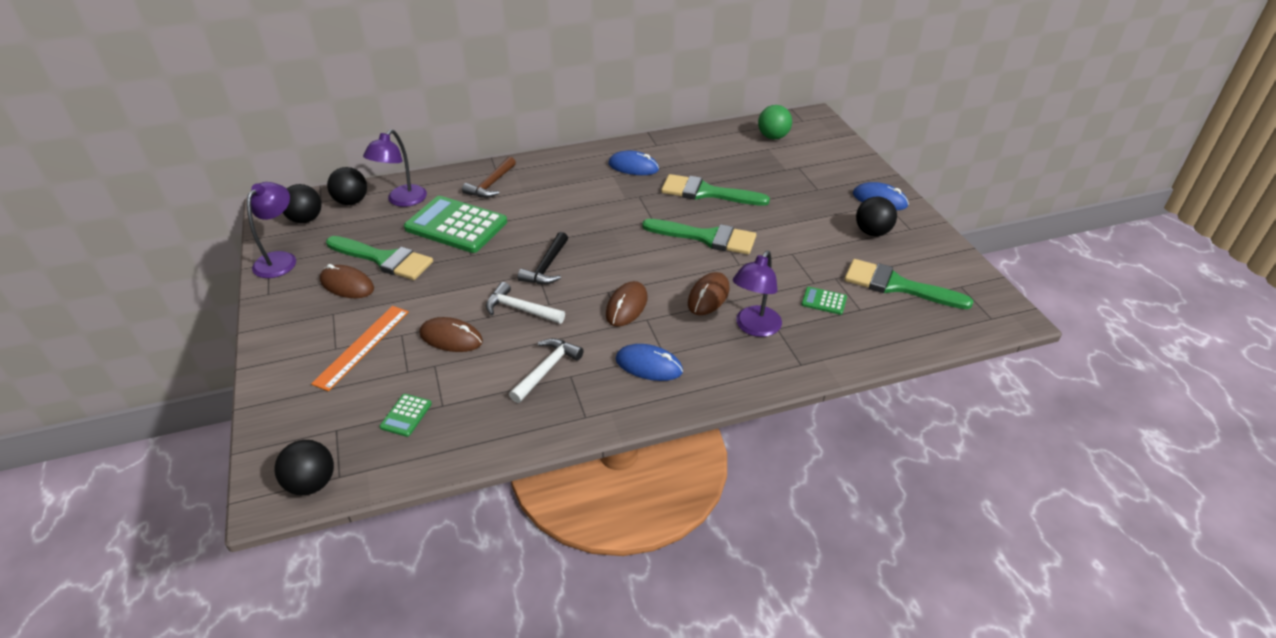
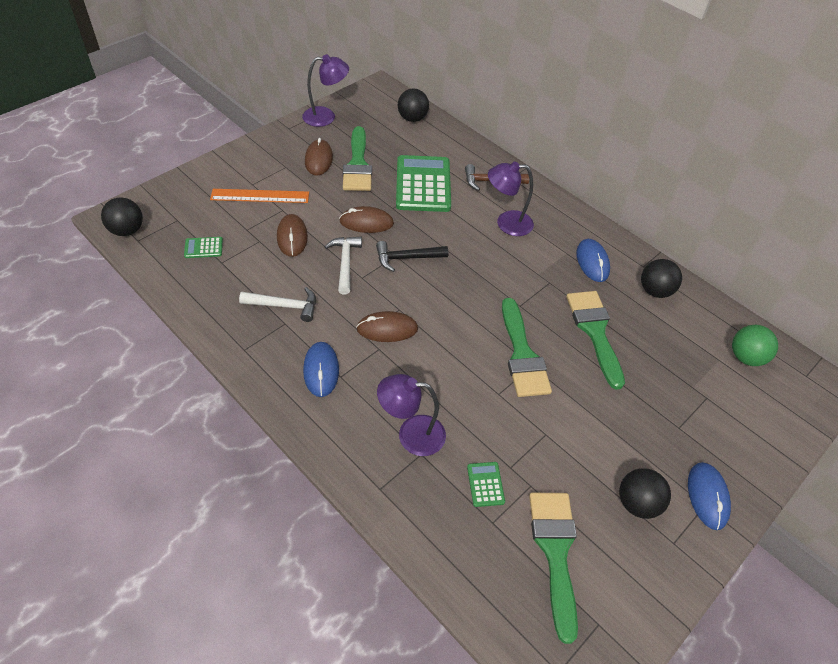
camera: 60 degrees right, 10 degrees up
(306, 219) = (376, 107): black ball -> black ball (655, 291)
(402, 200) = (432, 143): purple lamp -> purple lamp (506, 223)
(708, 296) = (435, 384): brown mouse -> brown mouse (366, 222)

